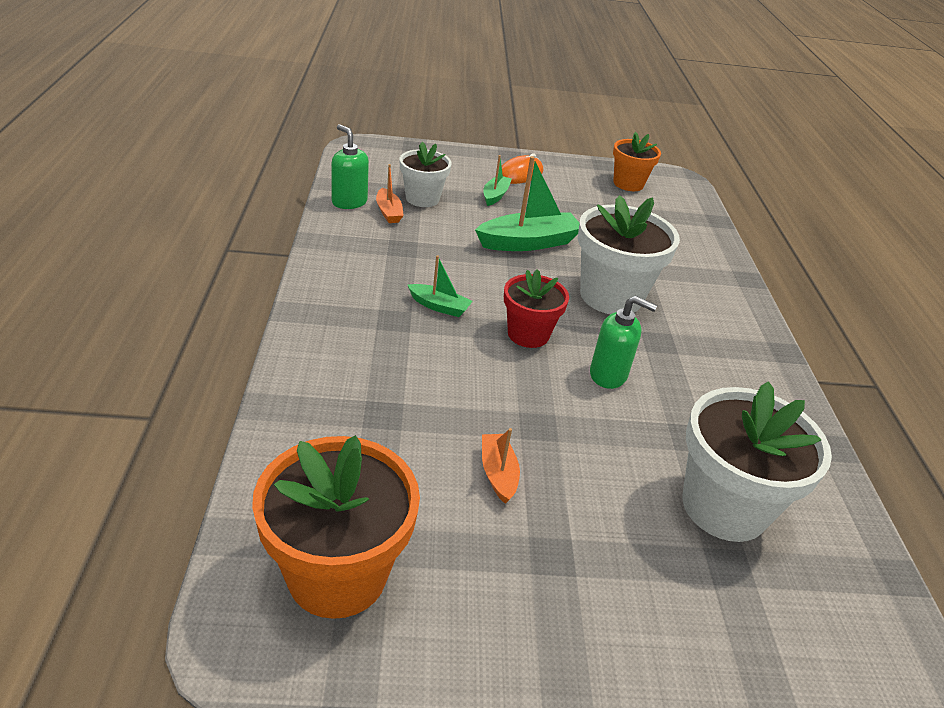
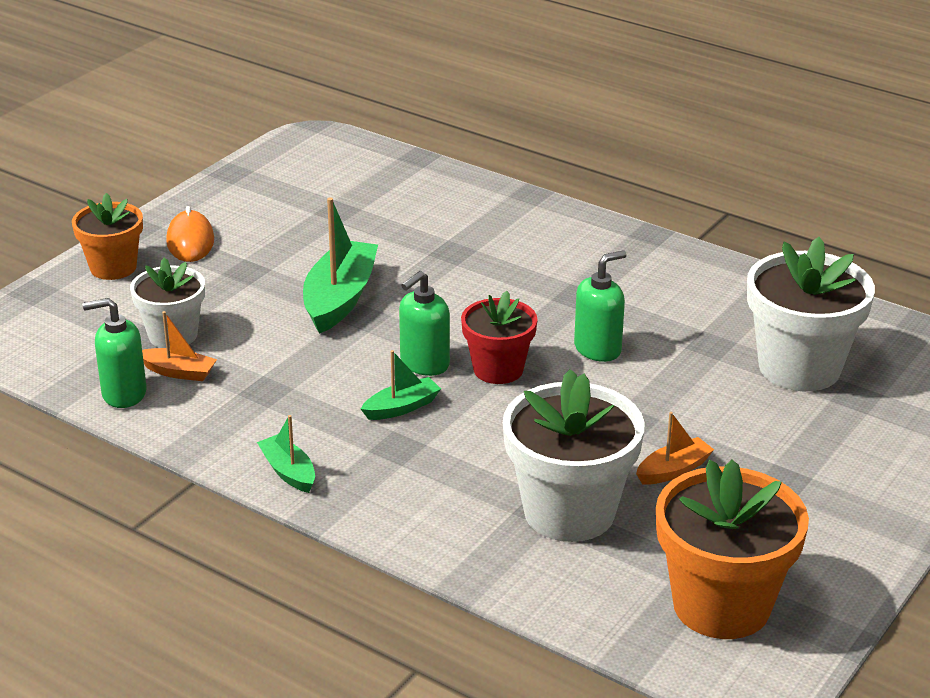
camera: 50 degrees left, 5 degrees down
(495, 195) = (220, 279): green boat -> green boat (288, 472)
(498, 299) = (424, 364): none -> green soap dispenser
(498, 473) = (673, 470): orange boat -> orange boat turned 120 degrees clockwise
(611, 296) = (483, 290): white flower pot -> white flower pot (569, 512)
(628, 184) = (289, 176): orange flower pot -> orange flower pot (113, 267)

